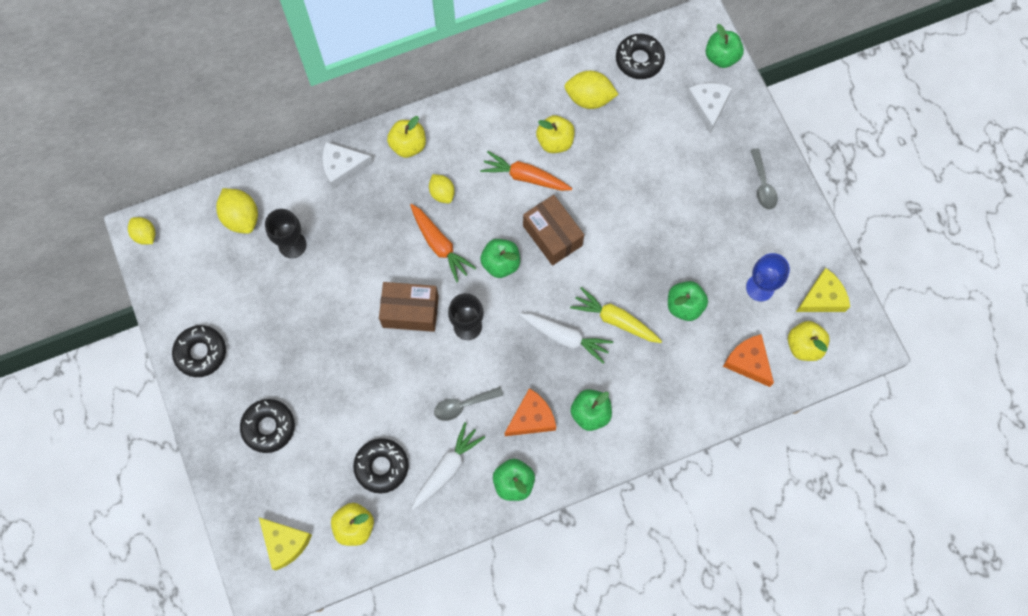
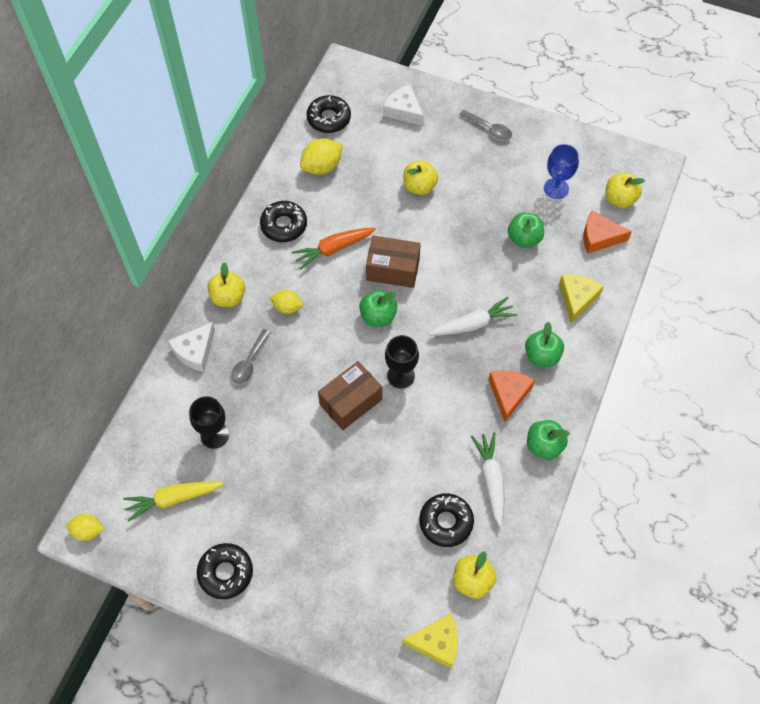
camera: 45 degrees left, 10 degrees down
(241, 217) = (154, 451): yellow lemon -> none
(269, 427) = (335, 575): black donut -> black donut (284, 225)
(439, 245) = (322, 341): orange carrot -> none
(463, 405) = (455, 429): grey spoon -> grey spoon (249, 362)
(555, 141) = (329, 211): yellow apple -> yellow apple (419, 187)
(615, 320) = (492, 285): yellow carrot -> yellow carrot (174, 499)
(721, 57) = (379, 76): green apple -> none
(822, 298) = (598, 163): yellow cheese -> yellow cheese (577, 298)

